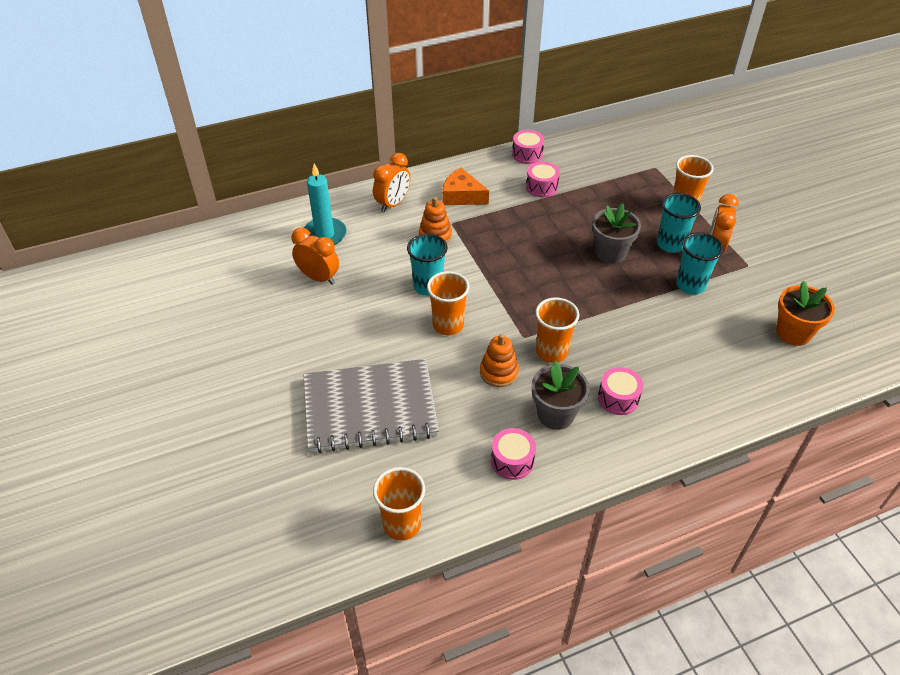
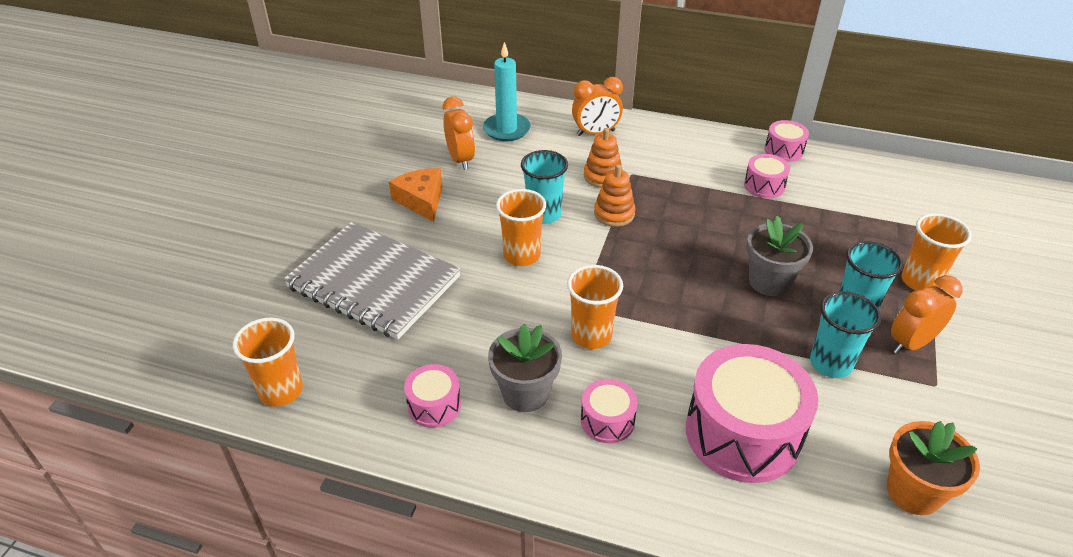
camera: 40 degrees right, 5 degrees down
(462, 196) = (669, 156): orange cheese -> orange cheese (421, 200)
(499, 372) = (518, 322): orange stacking toy -> orange stacking toy (614, 214)
(691, 356) = (742, 433): none -> pink drum

